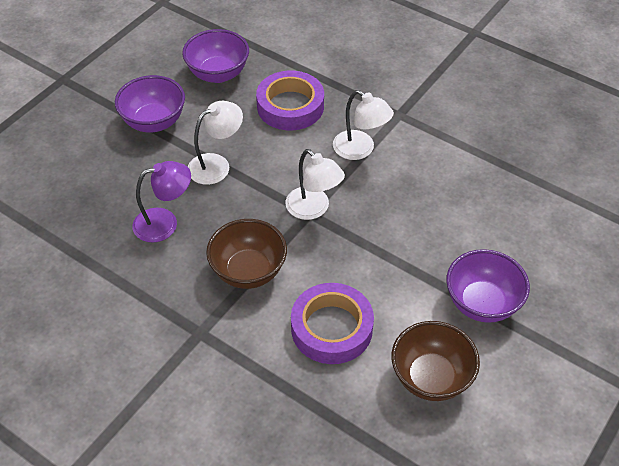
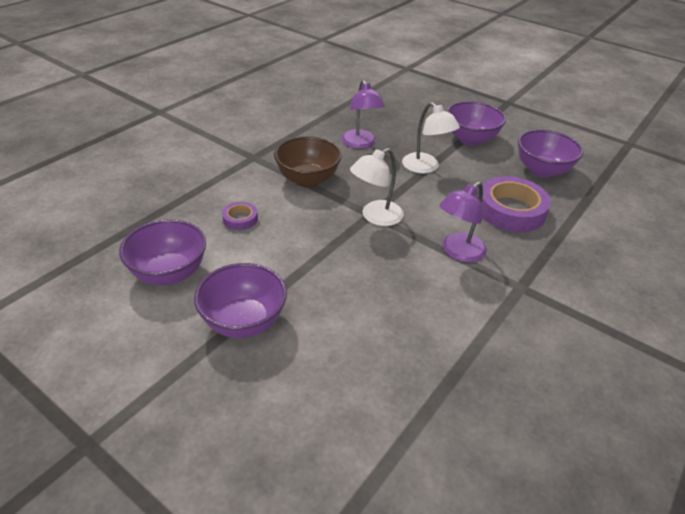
camera: 90 degrees right, 10 degrees down
(331, 328) = (240, 219): purple tape -> purple tape, size x0.48
(360, 150) = (458, 252): white lamp -> purple lamp
(431, 378) = (169, 273): brown bowl -> purple bowl

